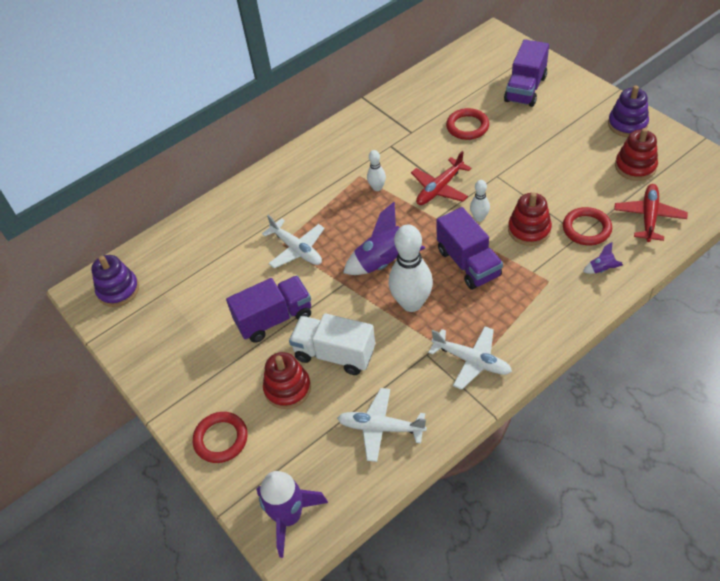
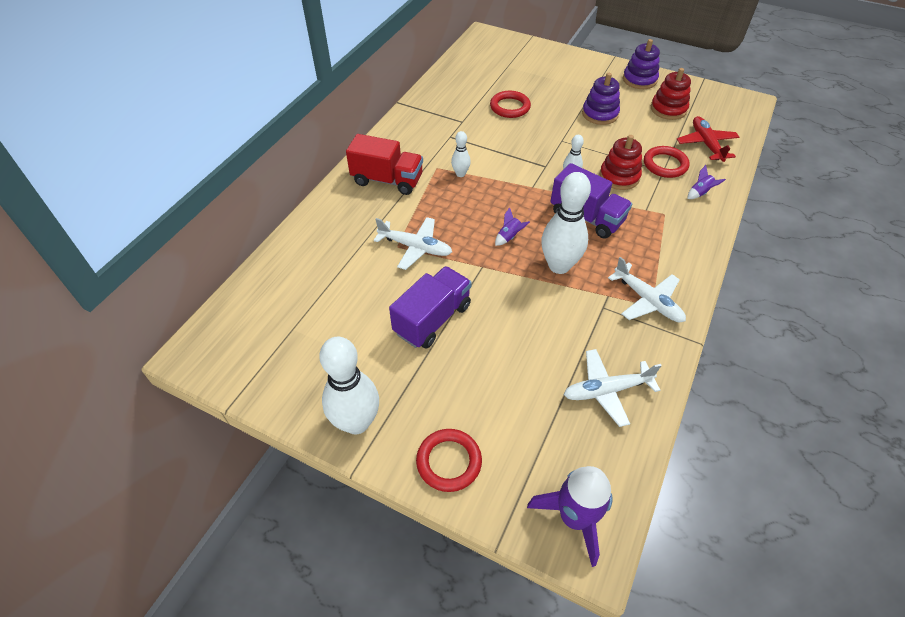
camera: 30 degrees left, 0 degrees up
(118, 290) = (236, 341): purple stacking toy -> purple stacking toy (600, 114)
(171, 384) = (356, 422): none -> white bowling pin
(287, 388) = (489, 384): red stacking toy -> none
(309, 177) = (387, 180): none -> red truck
(334, 354) = (516, 334): white truck -> none
(384, 262) = (509, 237): purple rocket -> purple rocket, size x0.46
(439, 188) = (519, 161): red plane -> none
(471, 361) = (647, 300): white plane -> white plane turned 45 degrees clockwise
(525, 89) = (539, 69): purple truck -> none

